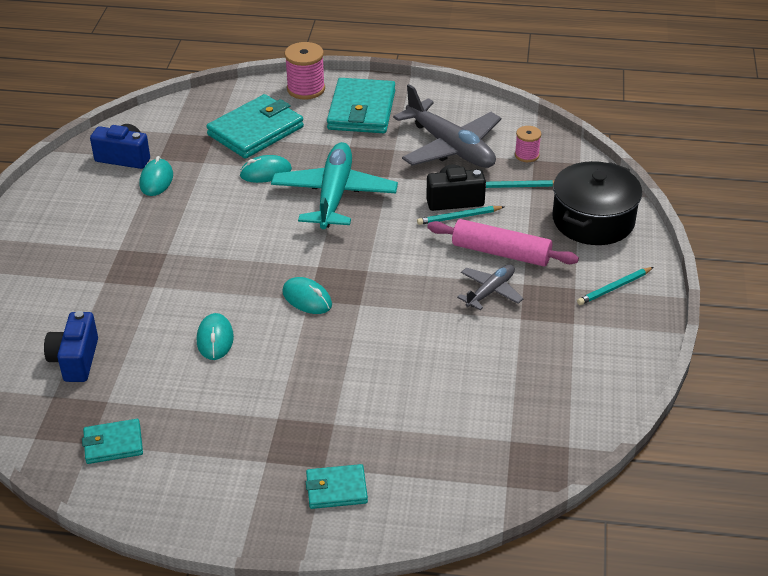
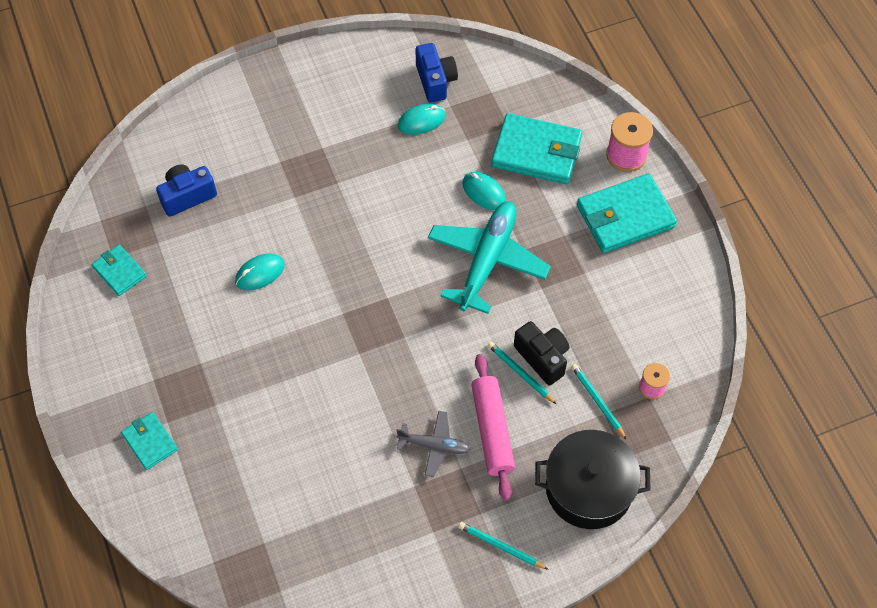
camera: 60 degrees right, 20 degrees up
(307, 299) = (343, 311): turquoise mouse -> none
(334, 195) = (487, 260): turquoise plane -> turquoise plane turned 45 degrees counterclockwise
(451, 147) = (619, 317): grey plane -> none

